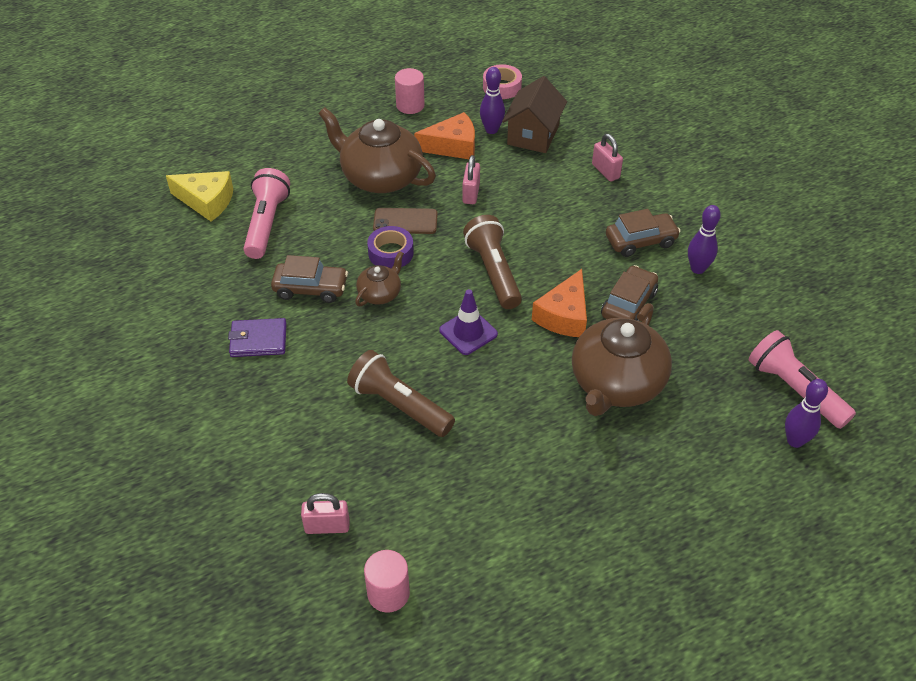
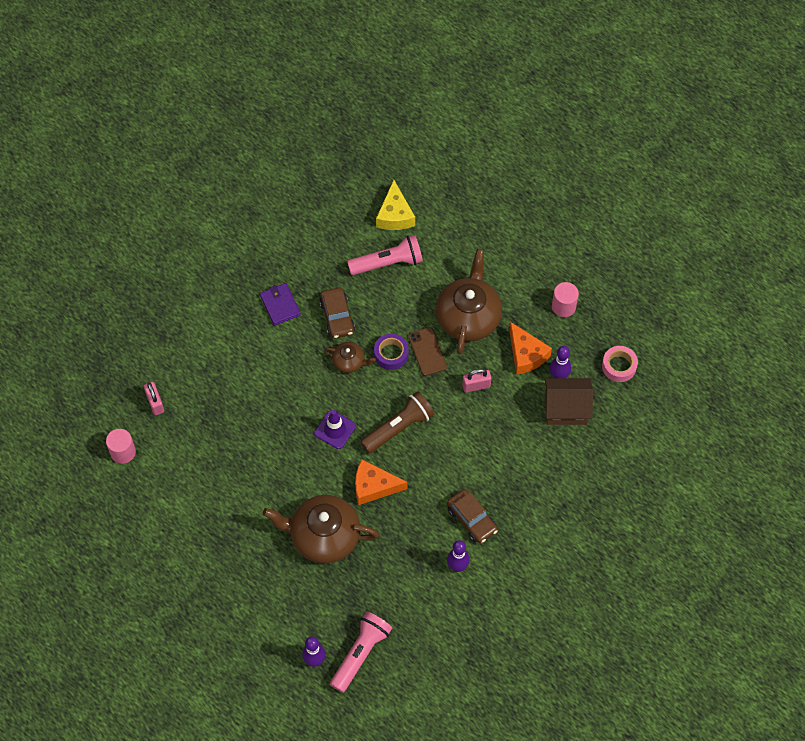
camera: 70 degrees right, 15 degrees up
(399, 405) = (257, 409): brown flashlight -> none
(605, 171) = (543, 474): pink padlock -> none
(628, 304) = (401, 526): brown car -> none

